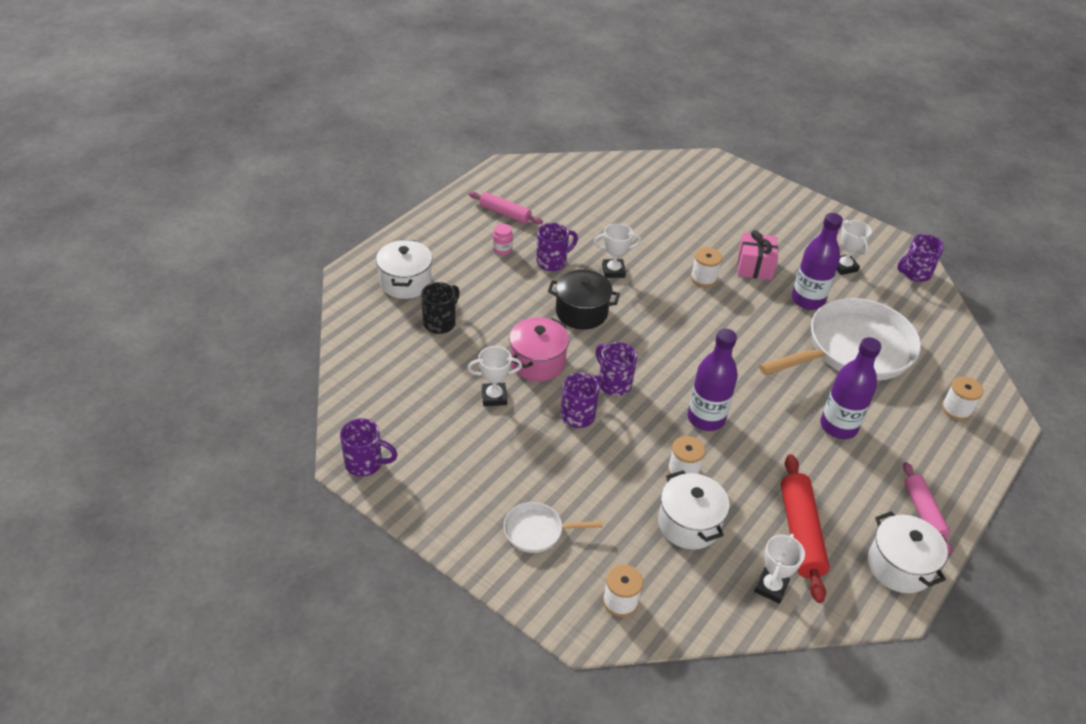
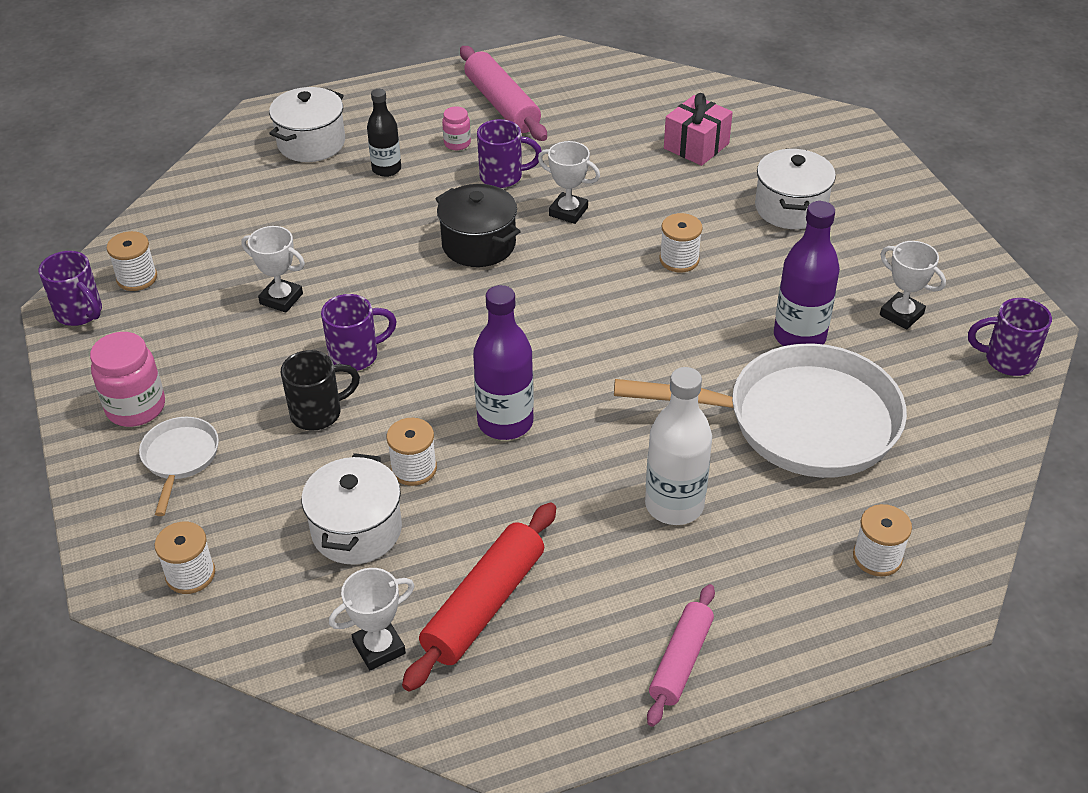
camera: 35 degrees right, 0 degrees up
(380, 422) = (137, 278): none -> white spool
(440, 323) = (305, 199): black mug -> black mug (318, 413)
(473, 511) = (136, 408): none -> pink jar
(474, 283) = (386, 169): none -> black bottle
(505, 213) = (502, 104): pink rolling pin -> pink rolling pin, size x1.52
(537, 362) = (368, 280): pink pot -> none
(537, 531) = (180, 458): white pan -> white pan turned 60 degrees clockwise
(613, 383) = (433, 338): purple mug -> none
(754, 267) = (766, 270): pink gift -> pink gift (696, 146)
(838, 426) = (674, 505): purple bottle -> white bottle
(844, 267) = (901, 314): white trophy -> white trophy turned 60 degrees counterclockwise
(899, 566) = (574, 707): white pot -> white pot (790, 208)

